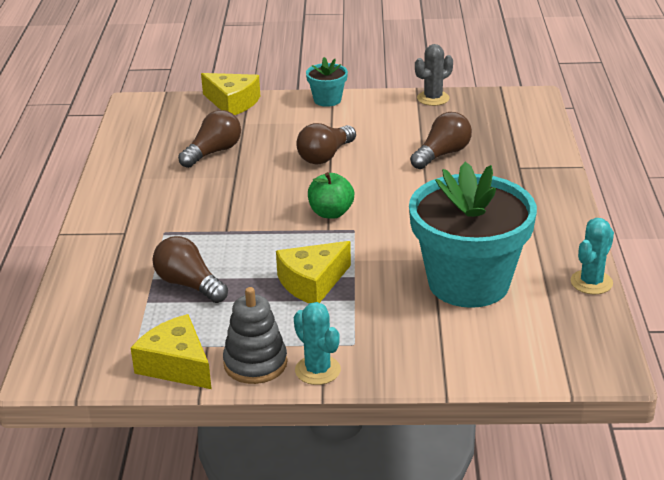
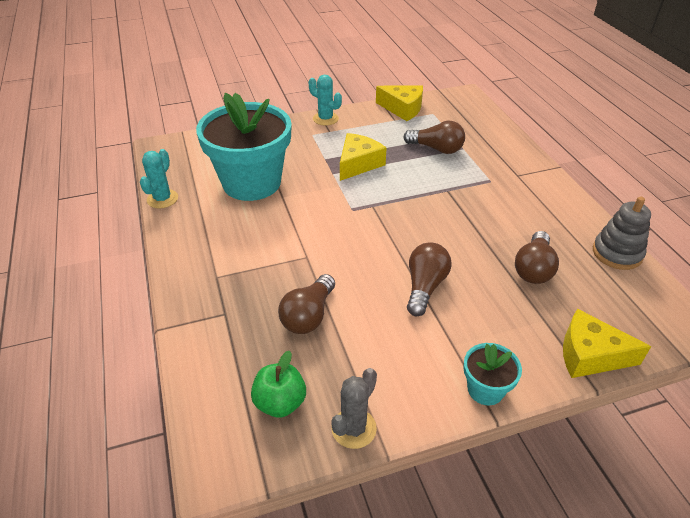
camera: 160 degrees right, 10 degrees up
(255, 363) = (361, 116): grey stacking toy -> grey stacking toy (617, 253)
(331, 213) = (379, 221): green apple -> green apple (280, 402)

